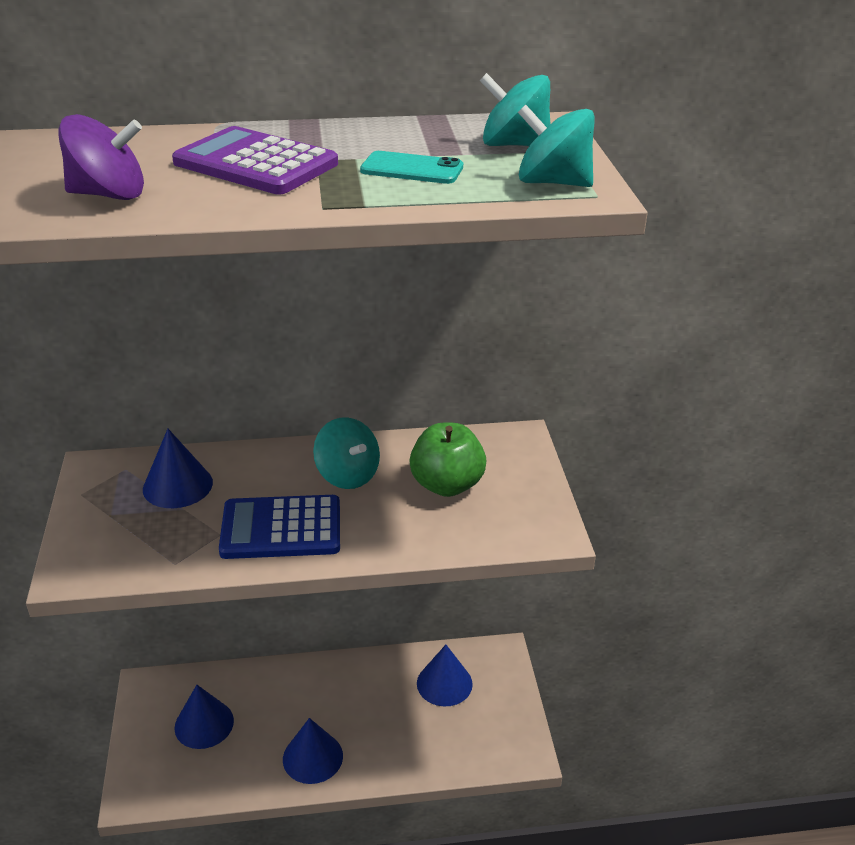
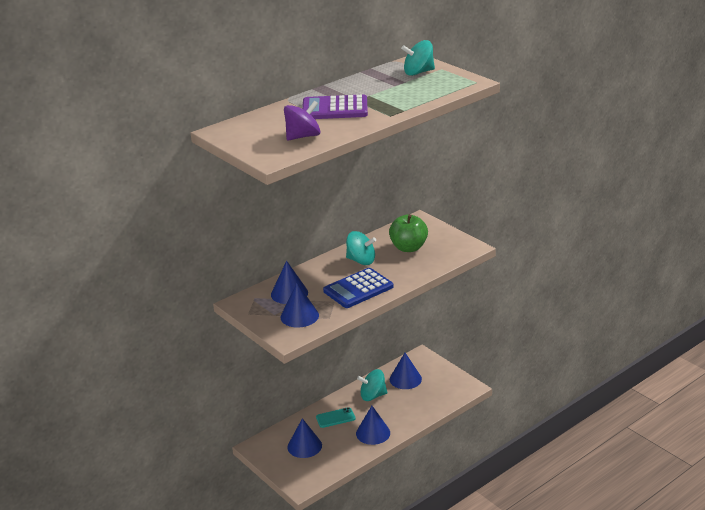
camera: 30 degrees left, 5 degrees down
(138, 537) = (299, 316): none -> blue cone
(412, 169) = (397, 93): turquoise phone -> turquoise phone (335, 418)
(553, 183) = (455, 82): turquoise spinning top -> turquoise spinning top (373, 396)

